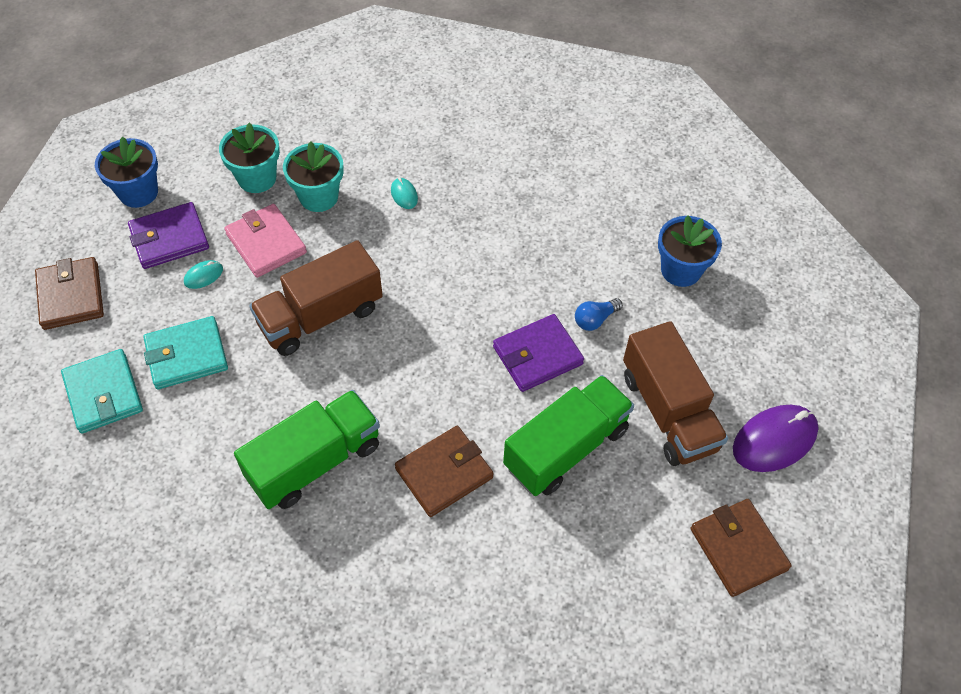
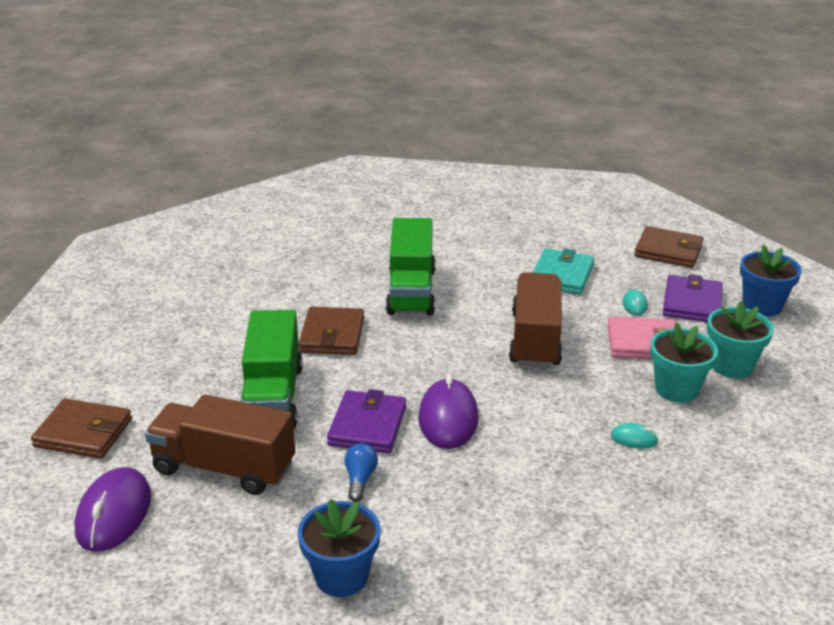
camera: 130 degrees right, 25 degrees down
(104, 393) = (563, 239): turquoise wallet -> none
(480, 311) = (448, 418): none -> purple mouse

